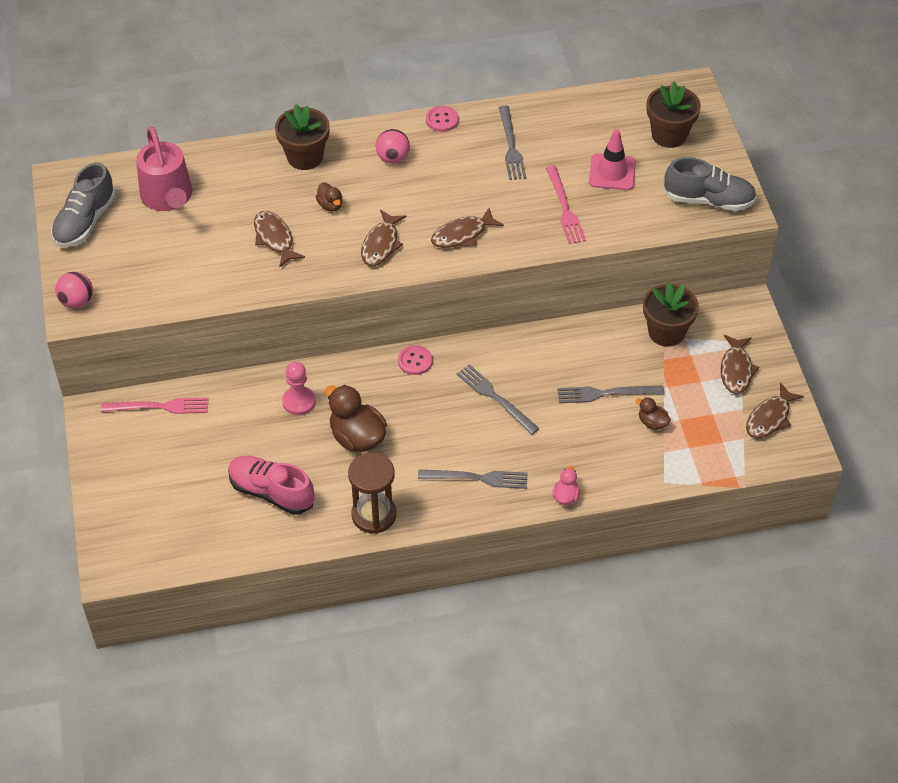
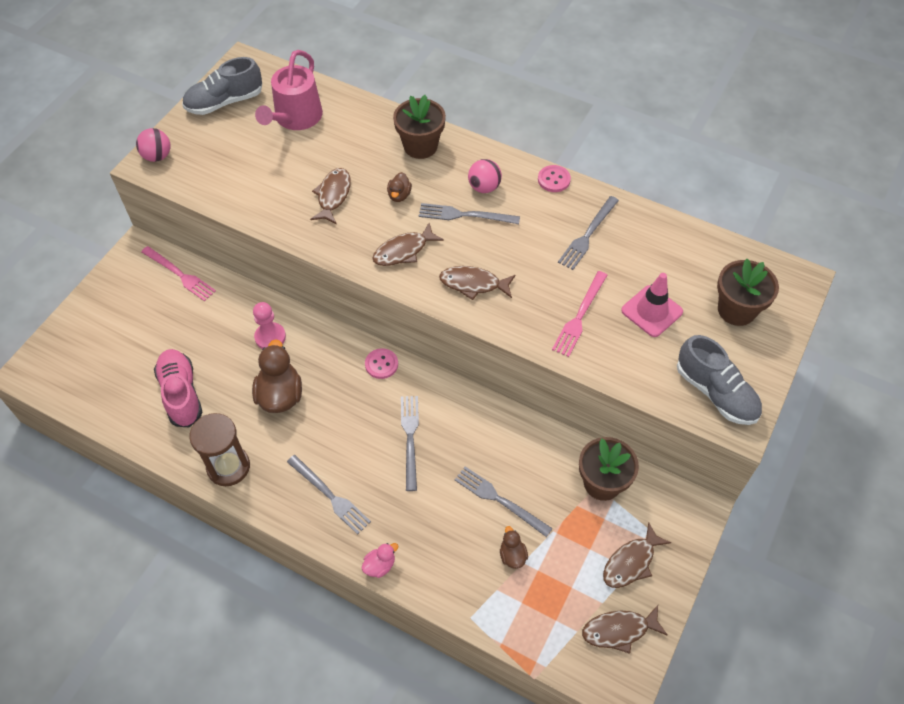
camera: 40 degrees right, 5 degrees up
(400, 188) = (465, 215): none -> grey fork

